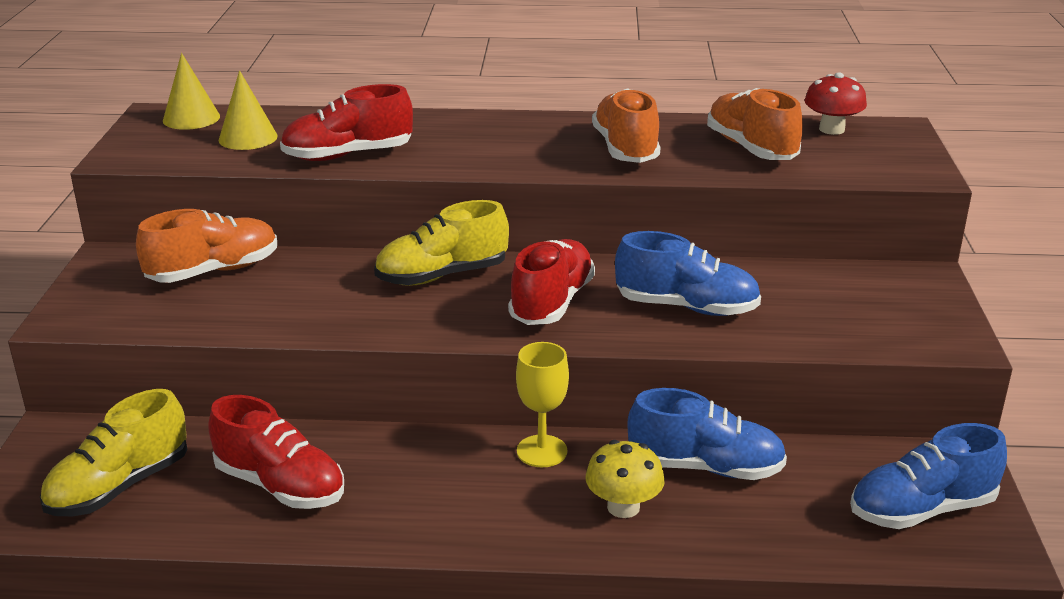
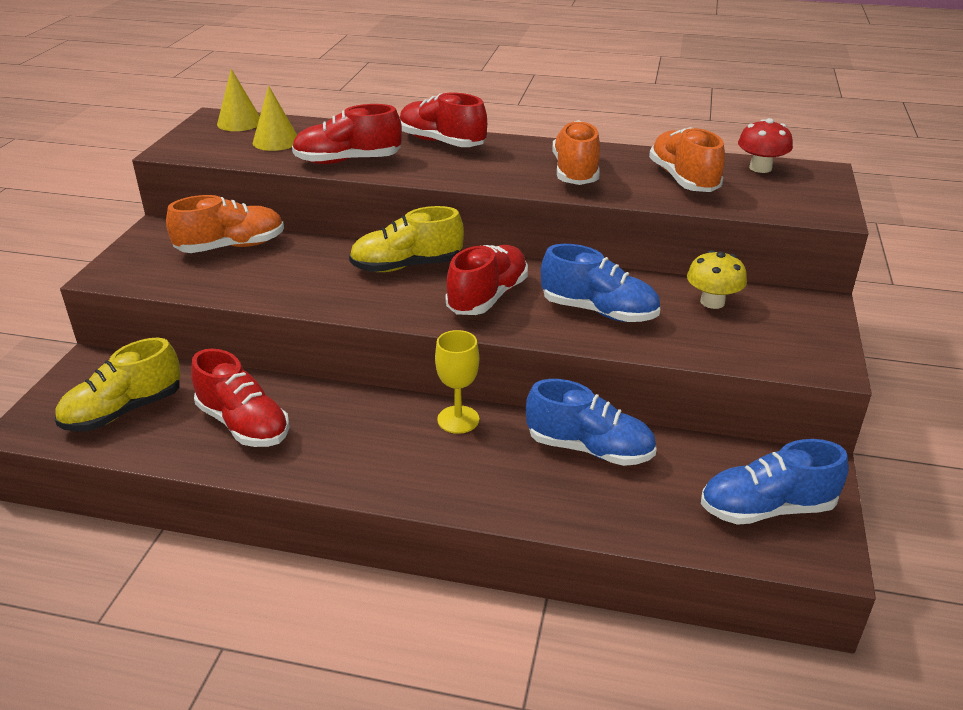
camera: 10 degrees right, 5 degrees up
(454, 125) = (442, 142): none -> red shoe
(623, 507) = (510, 475): yellow mushroom -> yellow mushroom (712, 302)

